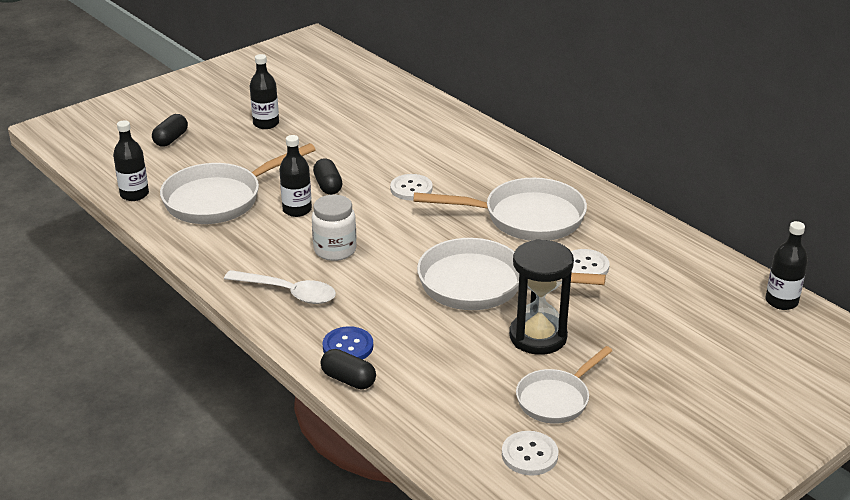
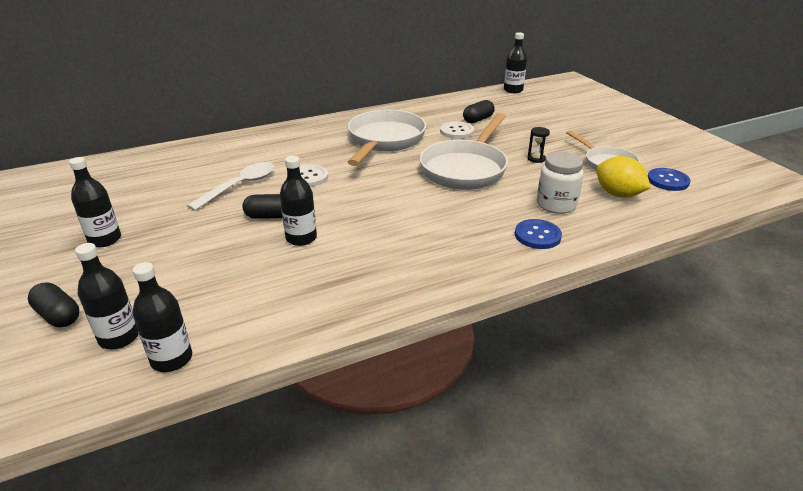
camera: 75 degrees left, 0 degrees up
(152, 168) = (119, 337): none -> black bottle
(220, 199) = (241, 286): white pan -> none
(288, 292) = (445, 258): white spoon -> white spoon (240, 186)
(335, 250) = (385, 225): white jar -> white jar (556, 205)
(348, 379) = (584, 241): black capsule -> black capsule (478, 120)
(469, 407) = (618, 194): none -> yellow lemon
(529, 455) = (667, 181): white button -> blue button
(538, 337) = (536, 159): black hourglass -> black hourglass, size x0.42

